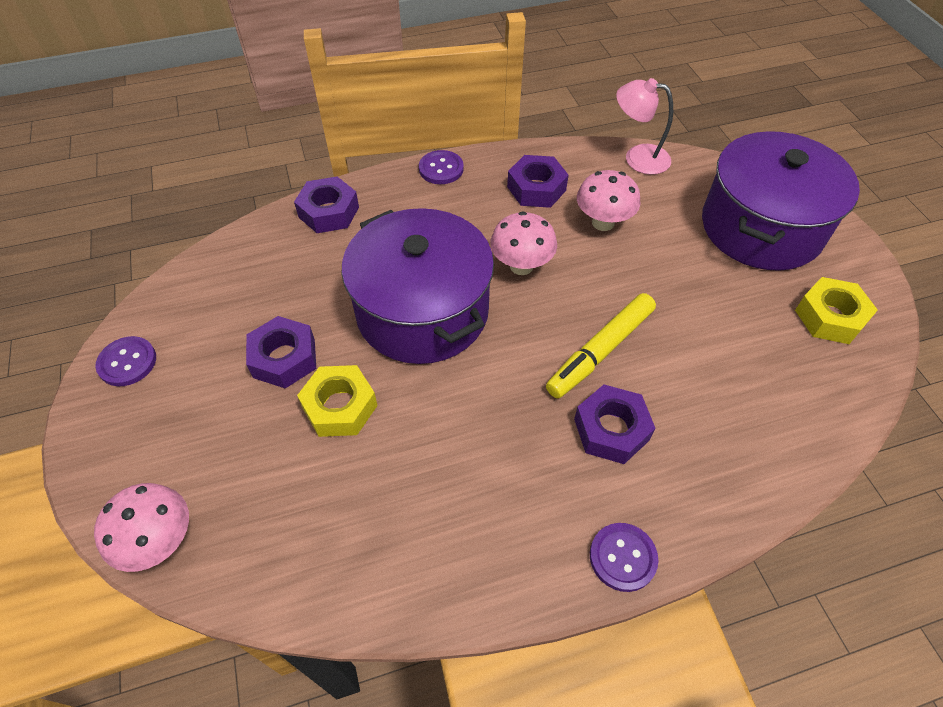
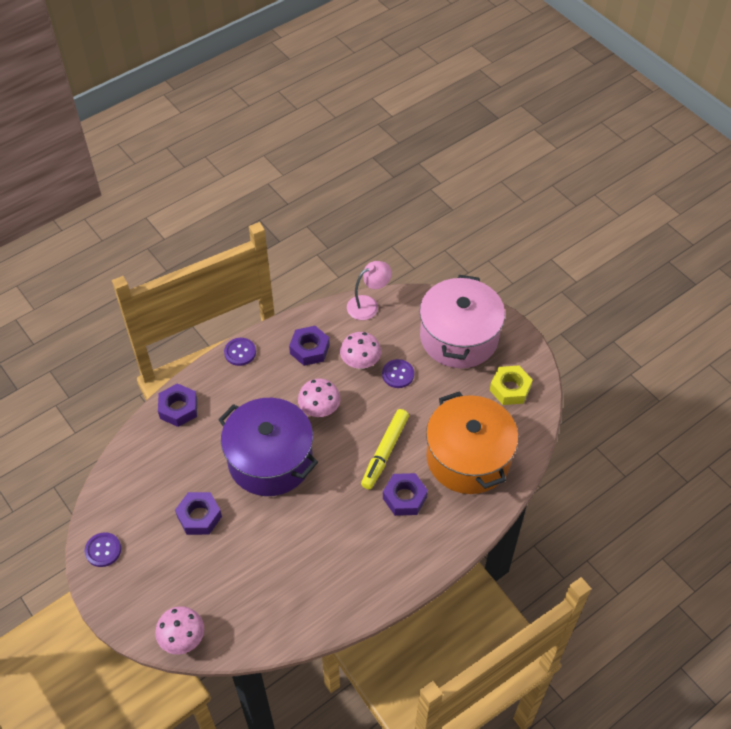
camera: 20 degrees left, 0 degrees up
(340, 407) = (247, 534): yellow nut -> none
(622, 557) = (430, 563): purple button -> purple button (398, 374)
(637, 157) = (368, 305): pink lamp -> pink lamp turned 150 degrees clockwise
(736, 400) = (468, 458): none -> orange pot
(761, 227) = (459, 337): purple pot -> pink pot

